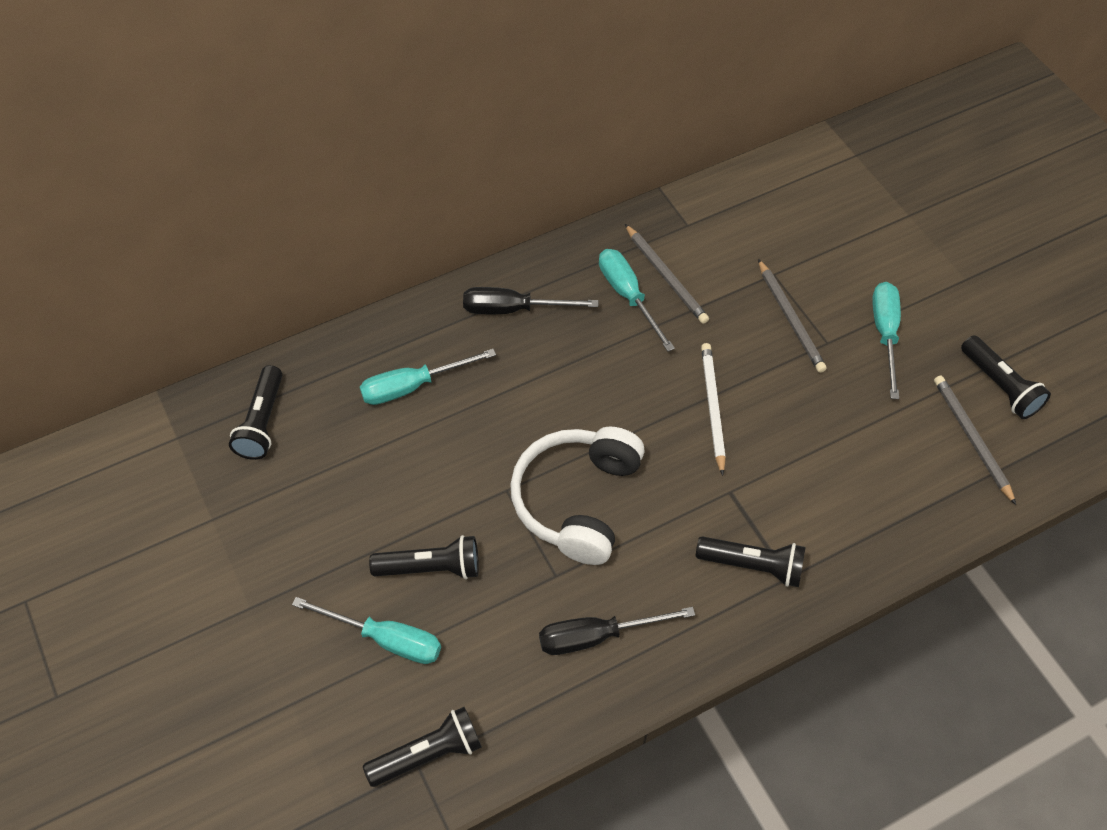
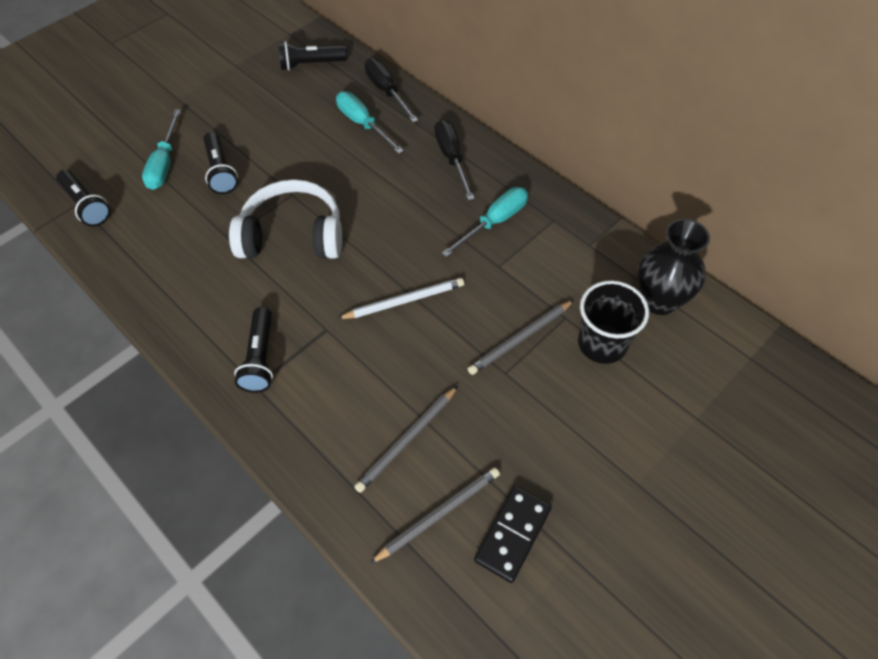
camera: 75 degrees right, 0 degrees up
(597, 636) = (183, 272): black screwdriver -> black screwdriver (387, 91)
(666, 276) = (526, 242): grey pencil -> grey pencil (407, 440)
(775, 195) = (659, 300): none -> black vase
(813, 255) = (602, 343): none -> black cup
(885, 334) = (535, 419): turquoise screwdriver -> none
(1000, 386) = (512, 534): black flashlight -> black domino

